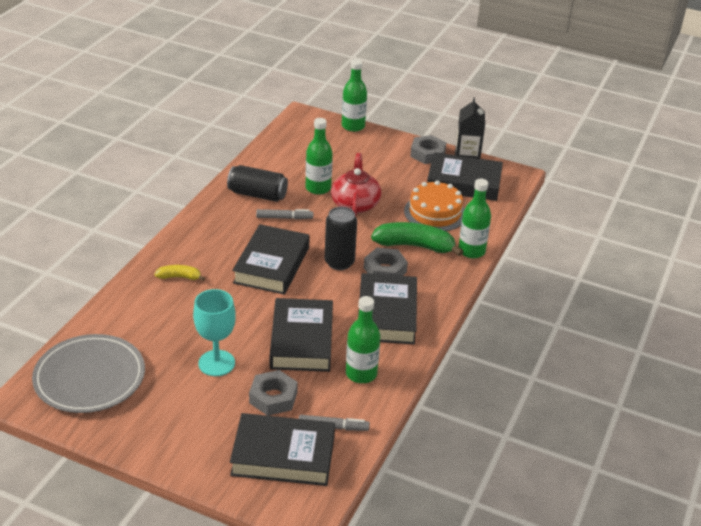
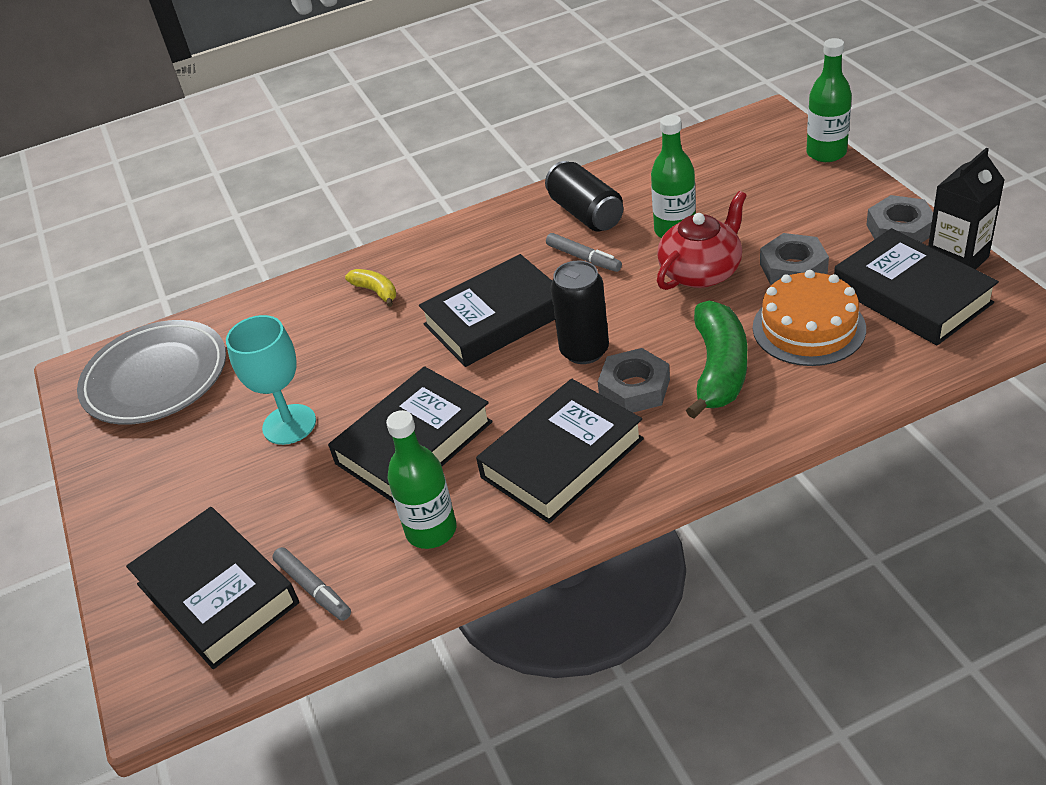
camera: 50 degrees right, 5 degrees up
(273, 397) = (295, 505): grey nut -> grey nut (793, 268)
(415, 246) = (719, 369): green banana -> green banana turned 45 degrees clockwise
(471, 251) = (800, 414): green bottle -> none

